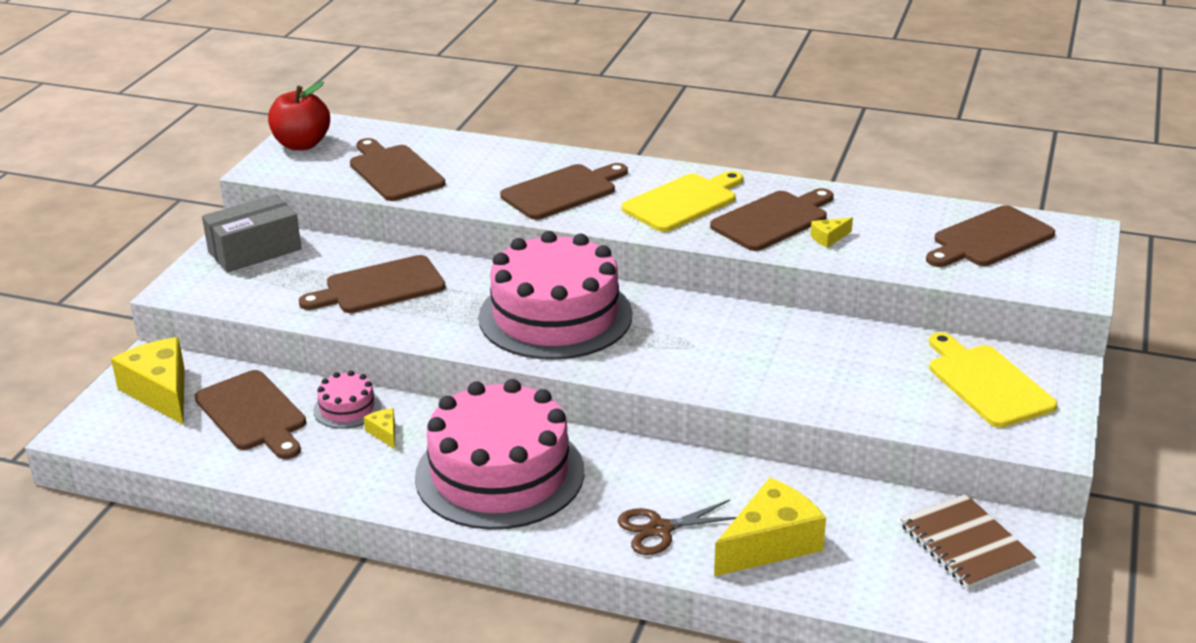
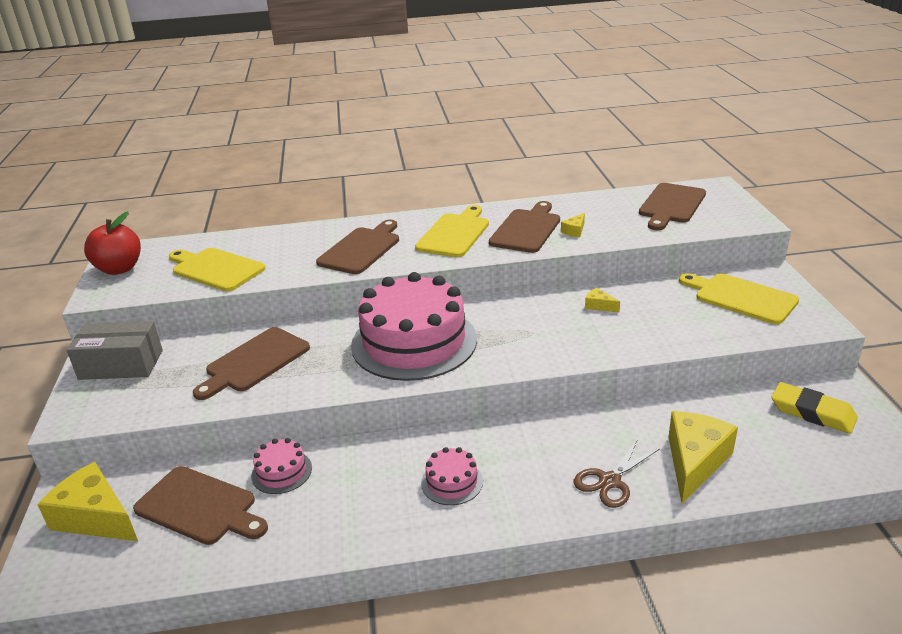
camera: 25 degrees left, 0 degrees up
(254, 250) = (121, 364): grey box -> grey box turned 60 degrees clockwise
(384, 433) = (330, 482): yellow cheese -> yellow cheese (599, 306)
(394, 171) = (216, 269): brown cutting board -> yellow cutting board
(500, 474) = (452, 482): pink cake -> pink cake, size x0.42
(966, 544) = (812, 412): brown notebook -> yellow eraser

